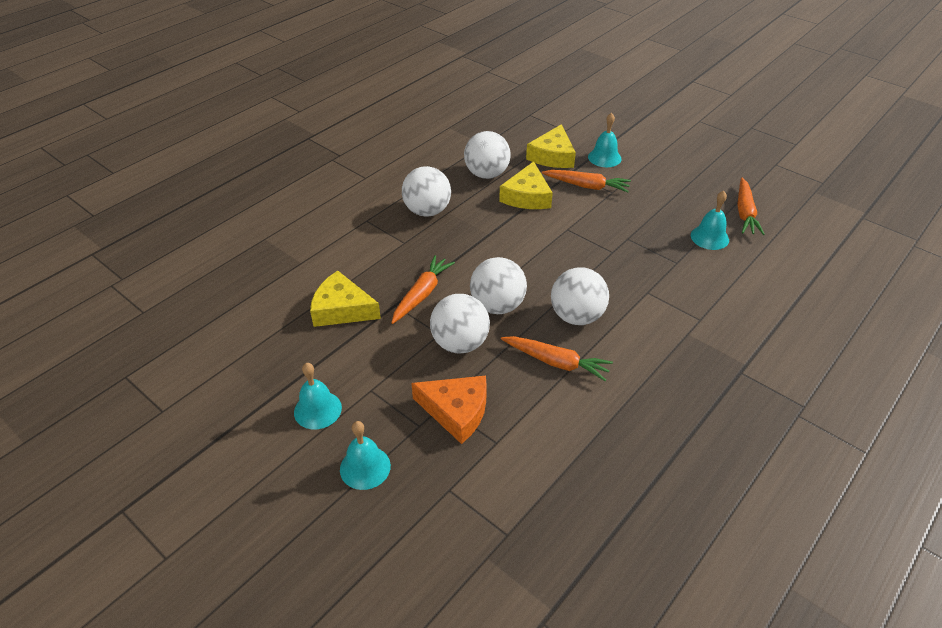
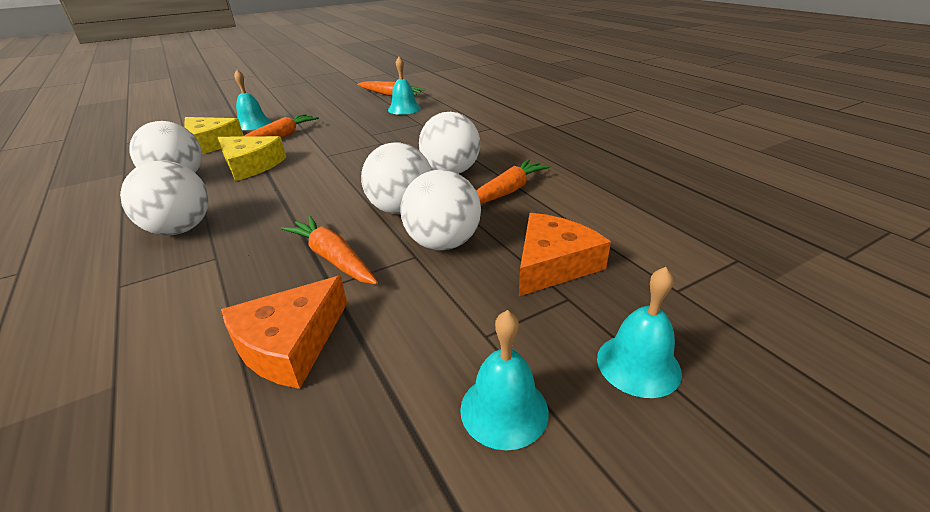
camera: 70 degrees left, 10 degrees down
(342, 309) = (290, 343): yellow cheese -> orange cheese

